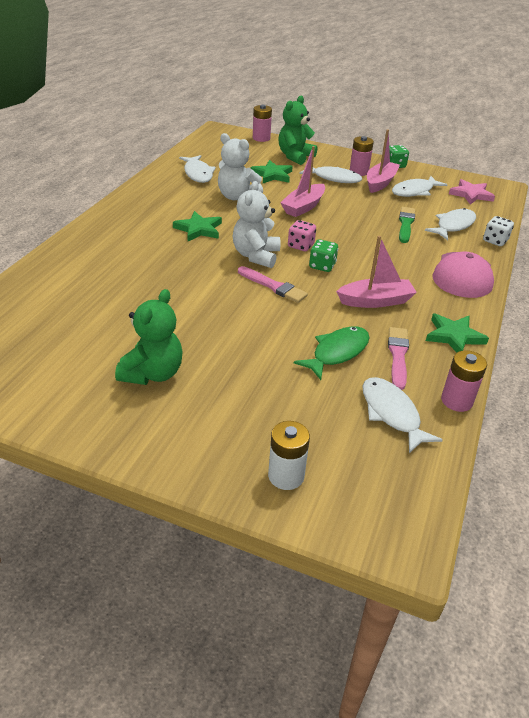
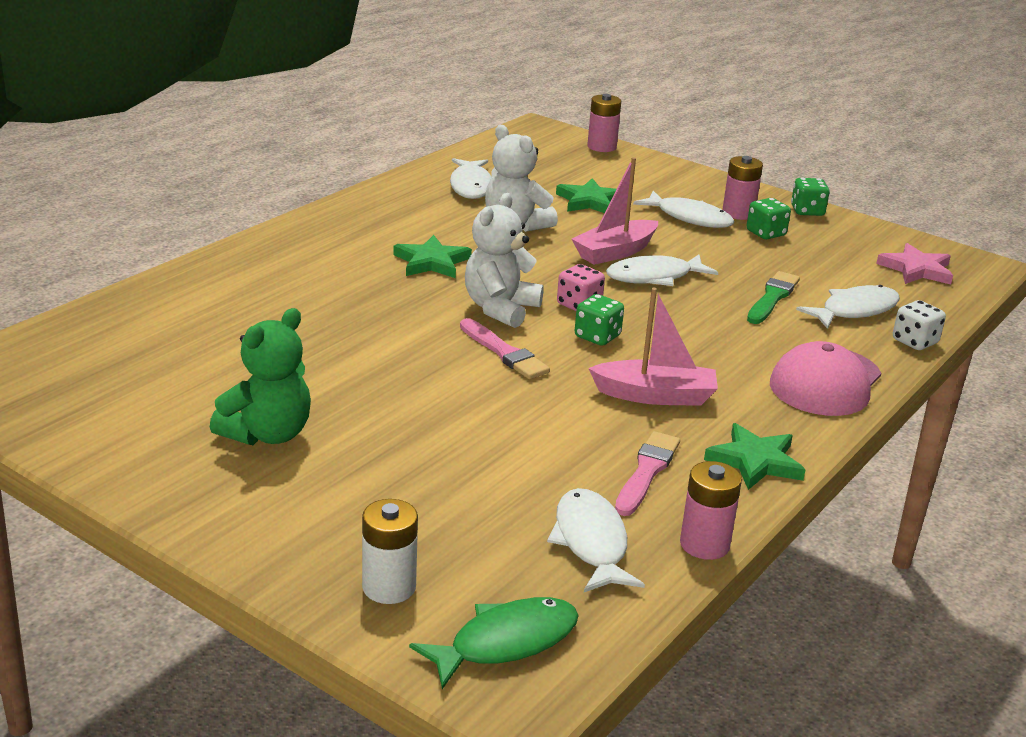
camera: 15 degrees right, 10 degrees down
(295, 156) = (643, 179): green teddy bear -> none
(337, 352) = (553, 452): green fish -> green fish (506, 642)
(380, 183) = (766, 233): pink boat -> green dice
(414, 191) = (818, 253): white fish -> white fish (654, 277)

